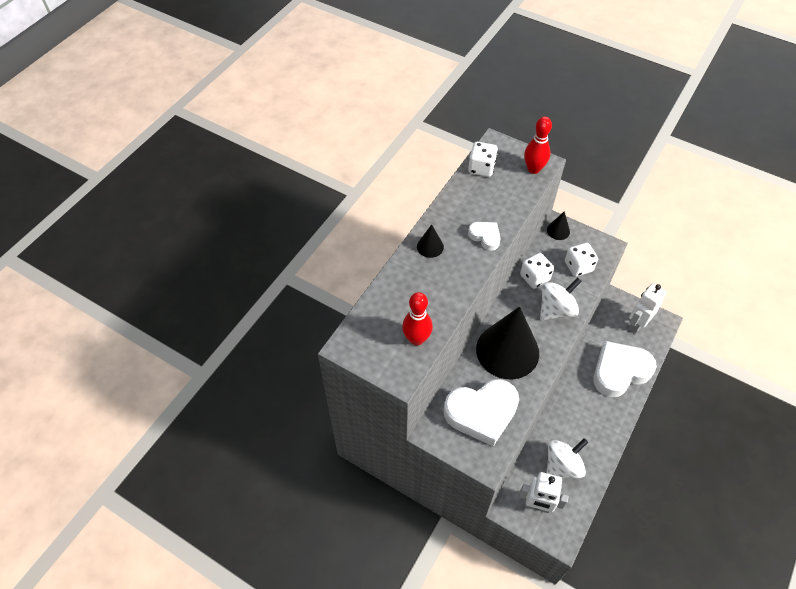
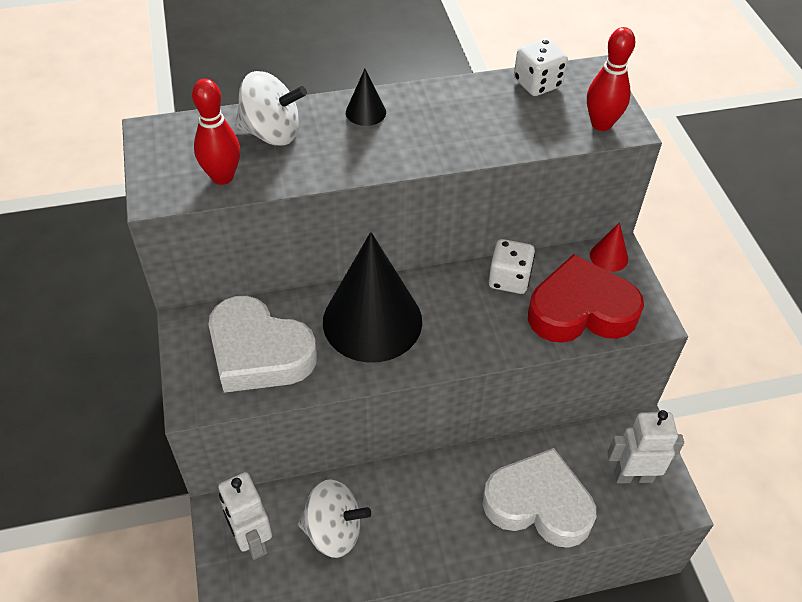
camera: 45 degrees right, 5 degrees down
(485, 237) = (439, 145): white heart -> none
(556, 309) = (488, 329): white spinning top -> white spinning top (272, 133)
(558, 230) = (609, 257): black cone -> red cone
(578, 266) = (581, 310): white dice -> red heart

